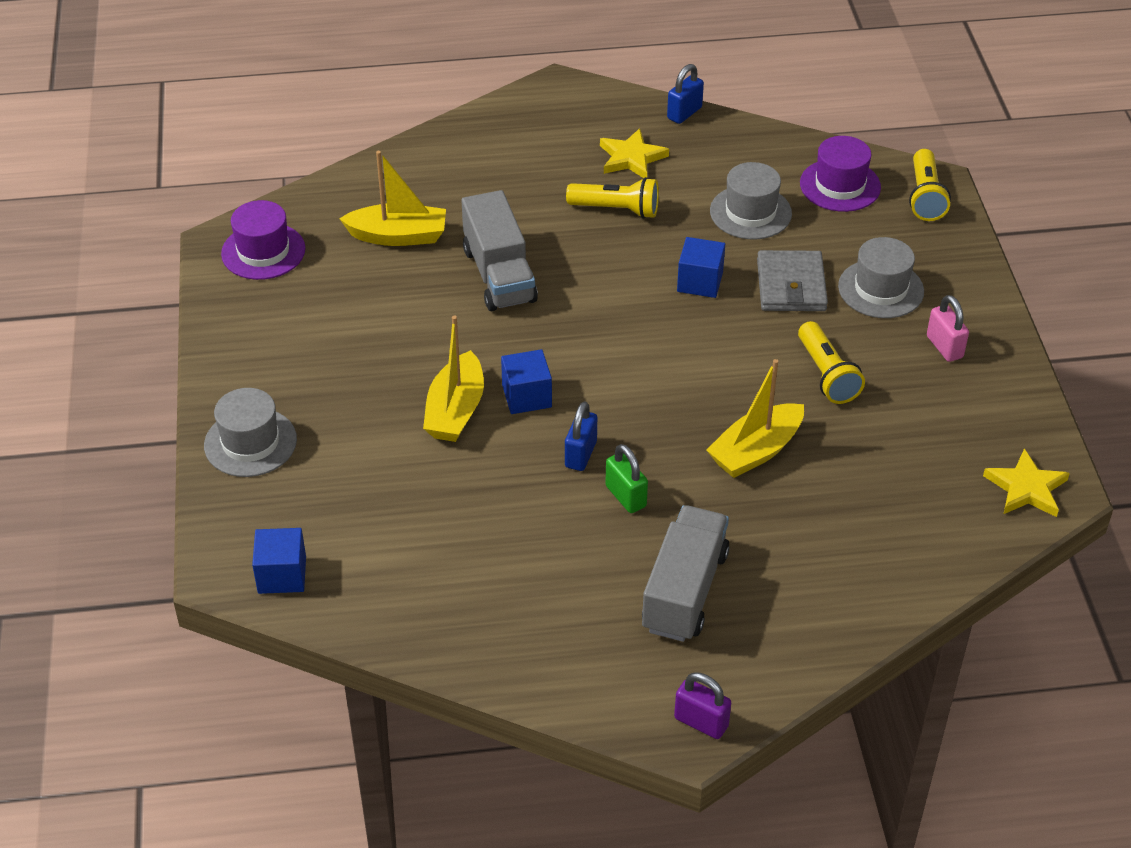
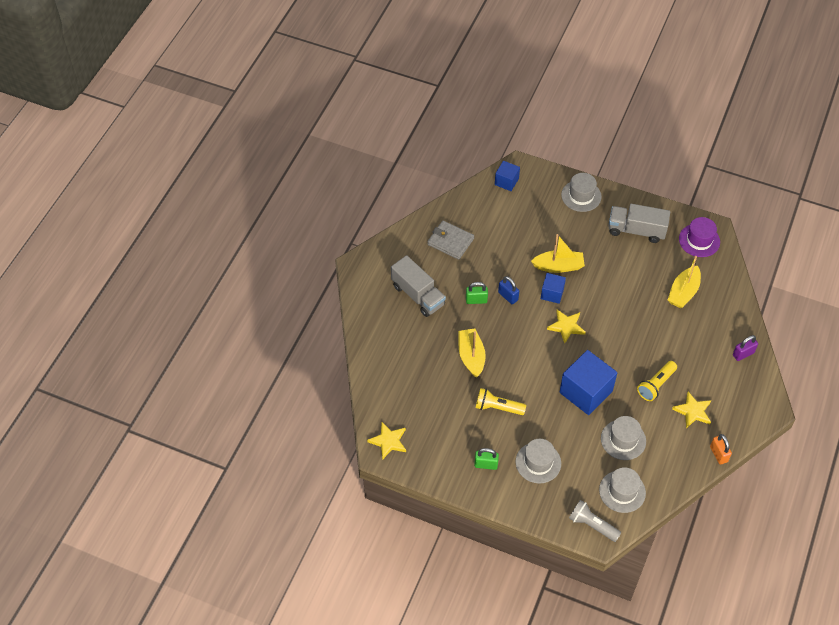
camera: 120 degrees right, 10 degrees up
(455, 411) = (558, 266): yellow boat -> yellow boat turned 135 degrees clockwise
(499, 275) = (634, 318): grey truck -> grey truck (636, 230)
(586, 351) = (566, 326): none -> yellow star
(684, 113) = (718, 454): blue padlock -> orange padlock
(700, 282) = (586, 392): blue cube -> blue cube, size x1.86
(701, 722) = (359, 270): purple padlock -> purple padlock (743, 354)
(791, 285) = (562, 427): grey wallet -> grey wallet (450, 241)
(840, 185) = (622, 491): purple hat -> grey hat
(925, 196) = (592, 525): yellow flashlight -> grey flashlight
(944, 347) = (486, 464): pink padlock -> green padlock

